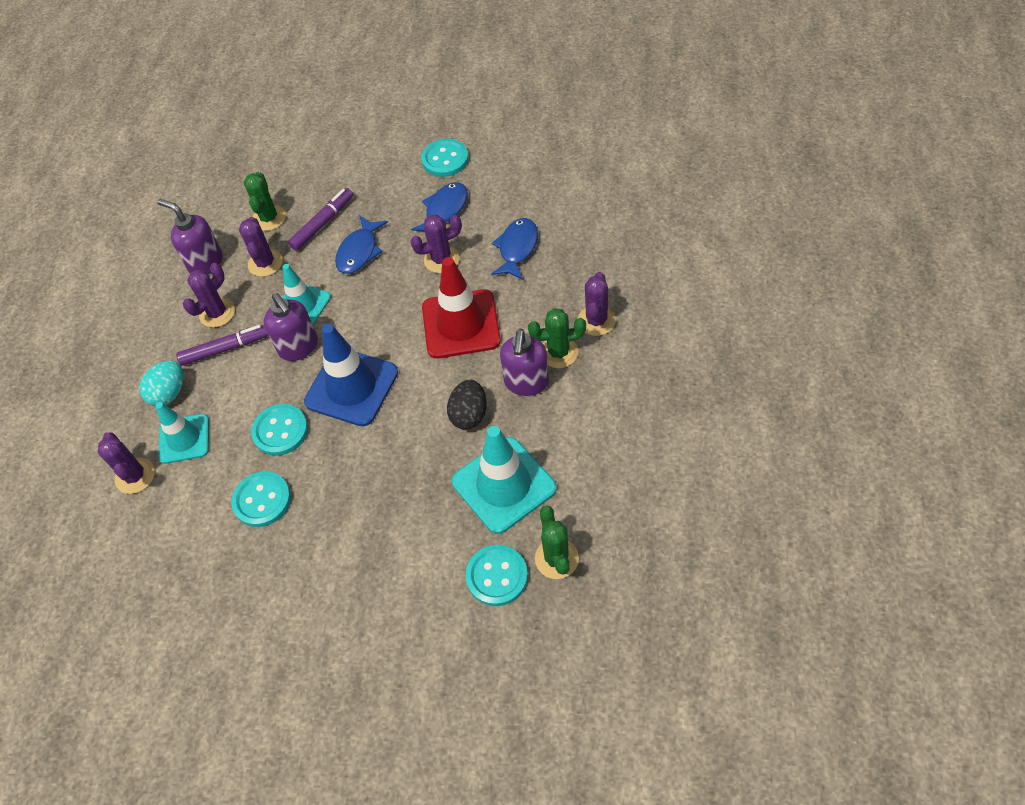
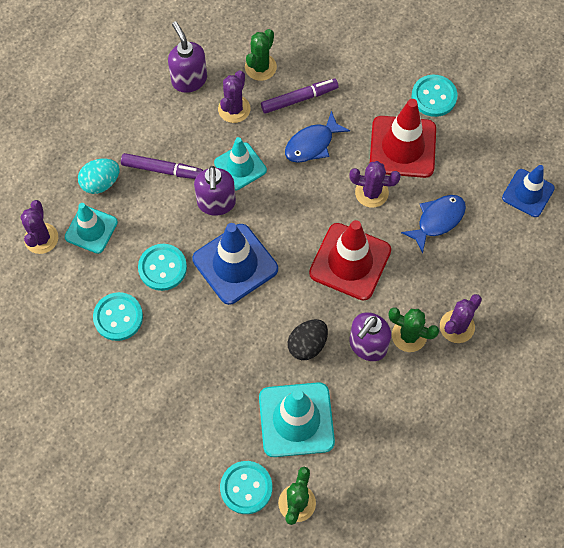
camera: 25 degrees right, 10 degrees up
(217, 313) = (173, 133): purple cactus -> none
(444, 210) = (402, 147): blue fish -> red traffic cone
(580, 186) = (528, 193): none -> blue traffic cone

